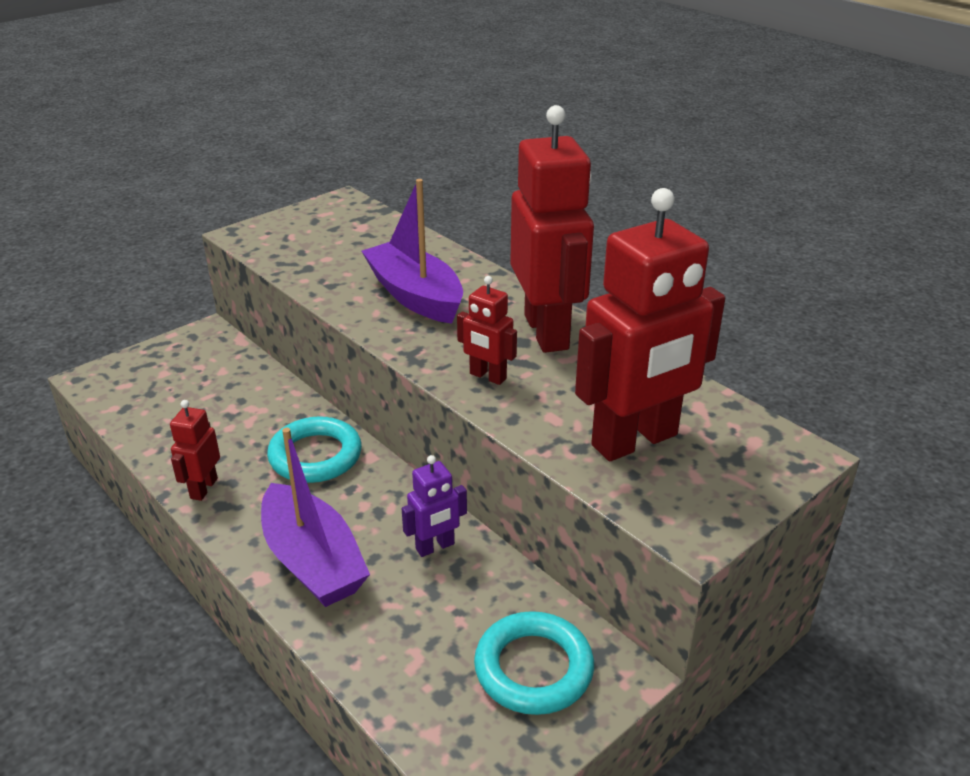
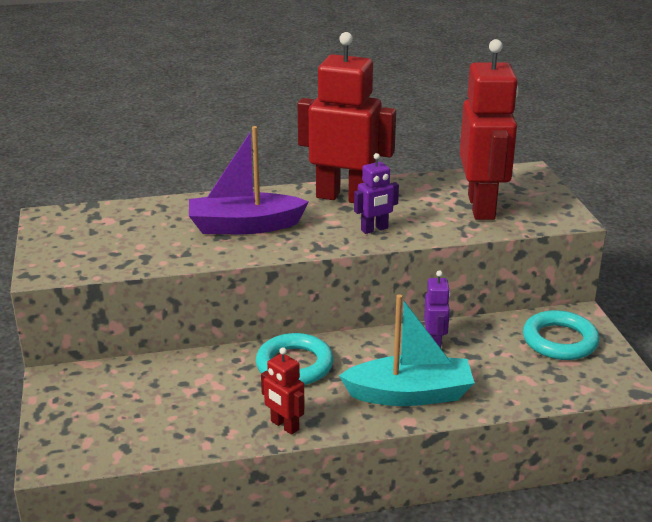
camera: 60 degrees left, 5 degrees down
(313, 561) = (410, 394): purple boat -> turquoise boat
(487, 376) = (374, 229): red robot -> purple robot

